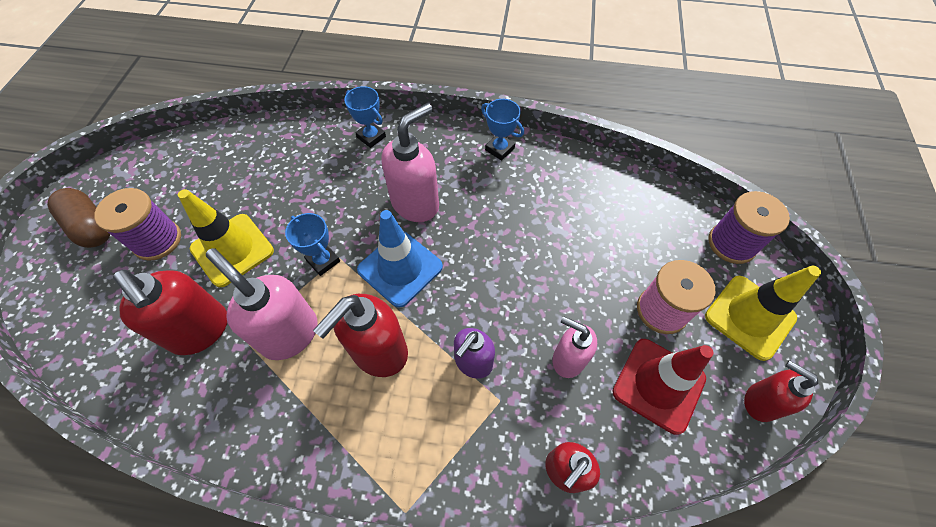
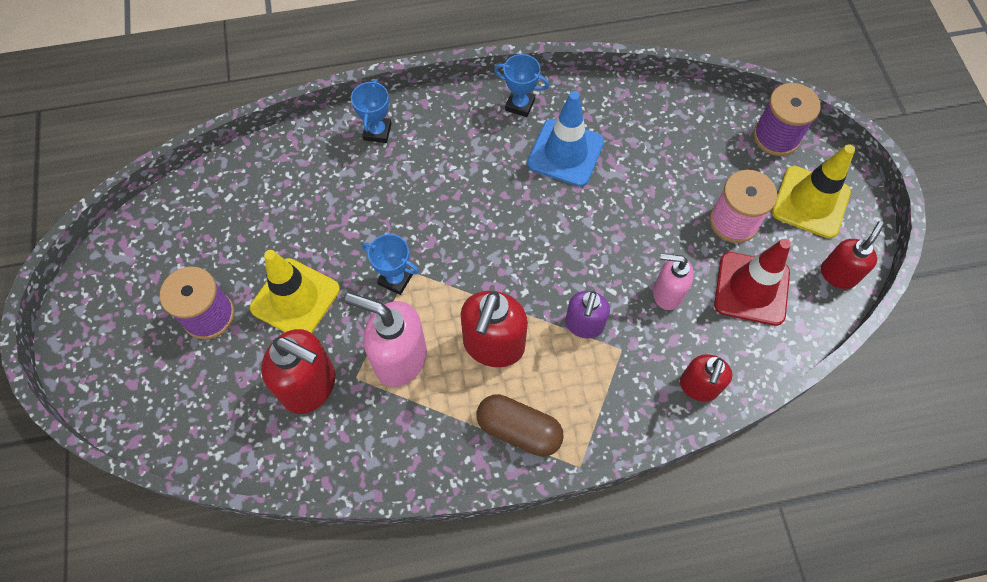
camera: 20 degrees left, 5 degrees up
(91, 227) = (125, 325): brown capsule -> brown capsule (519, 430)
(371, 137) = (377, 132): blue trophy -> blue trophy turned 75 degrees clockwise
(400, 268) = (476, 261): blue traffic cone -> blue traffic cone (565, 153)
(416, 203) = (460, 190): pink soap dispenser -> none
(759, 402) = (838, 274): red soap dispenser -> red soap dispenser turned 105 degrees clockwise

